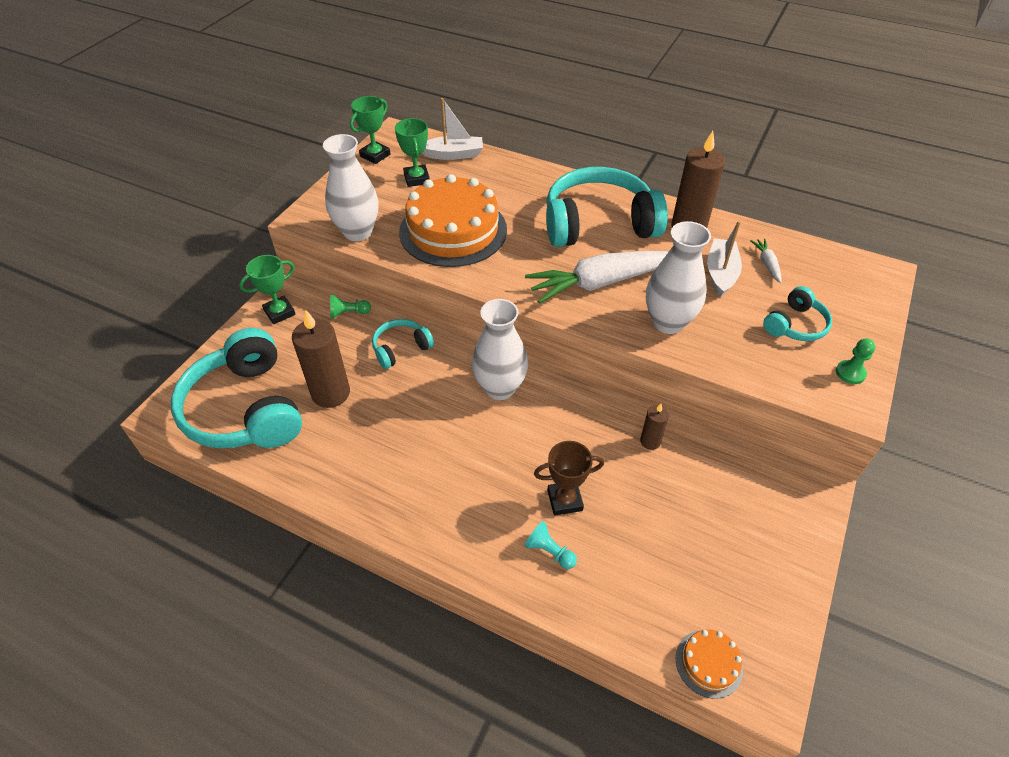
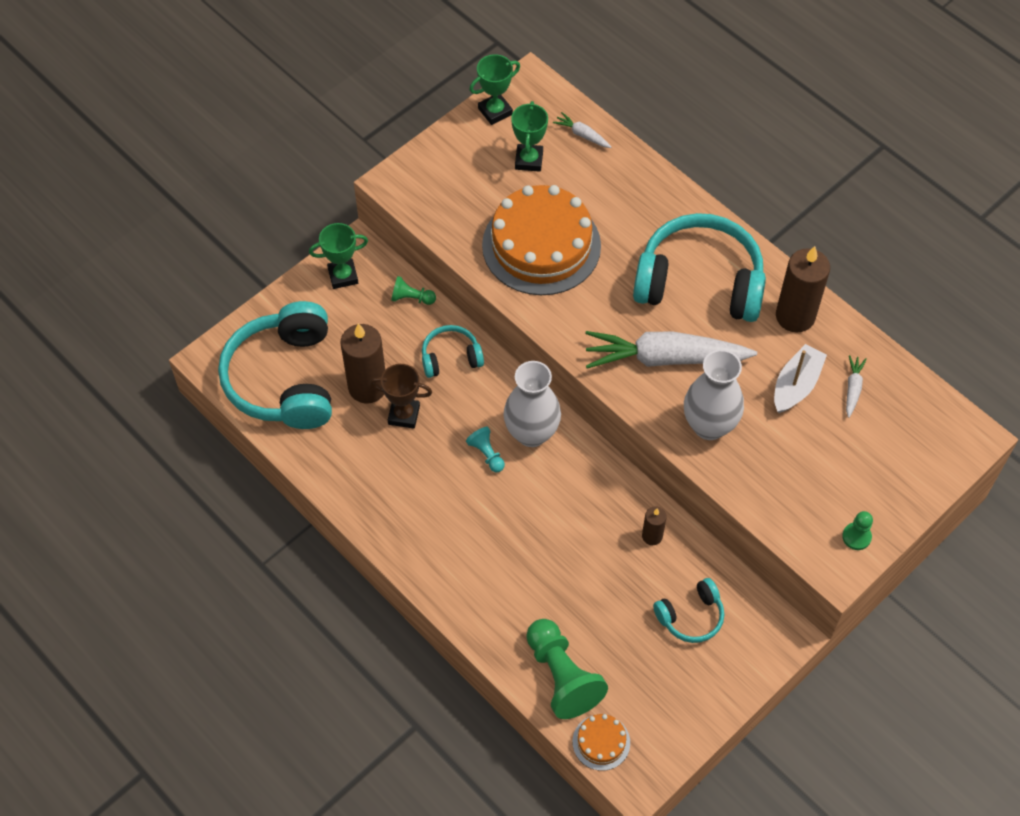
camera: 20 degrees right, 10 degrees up
(358, 232) = (442, 218): white vase -> none
(453, 154) = (582, 135): white boat -> white carrot
(549, 551) = (510, 607): turquoise pawn -> turquoise pawn (486, 454)
(565, 500) = (544, 566): brown trophy -> brown trophy (404, 415)
(633, 605) = (562, 676): none -> green pawn
(795, 325) = (836, 469): turquoise headphones -> turquoise headphones (691, 616)

